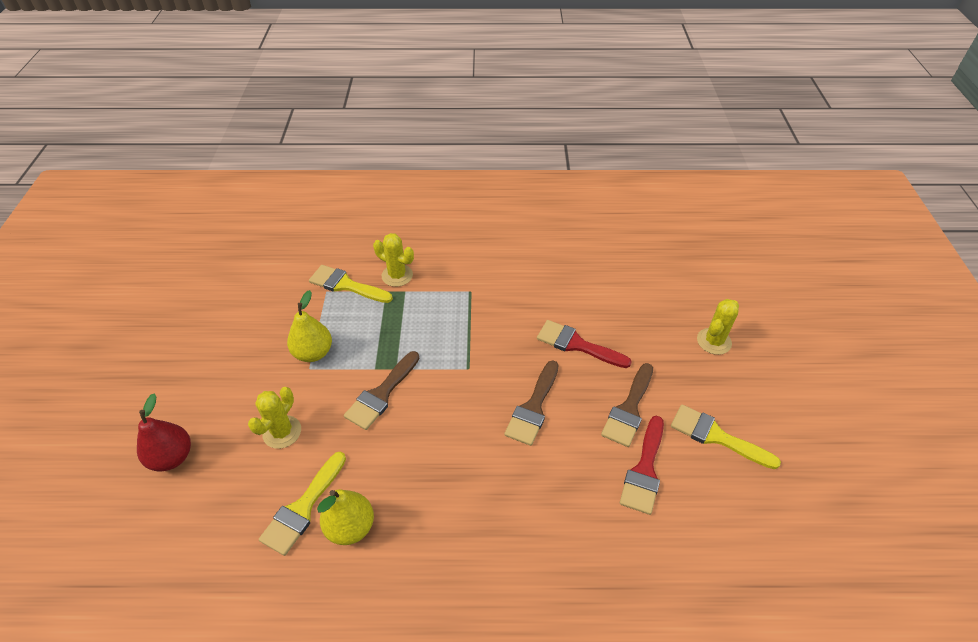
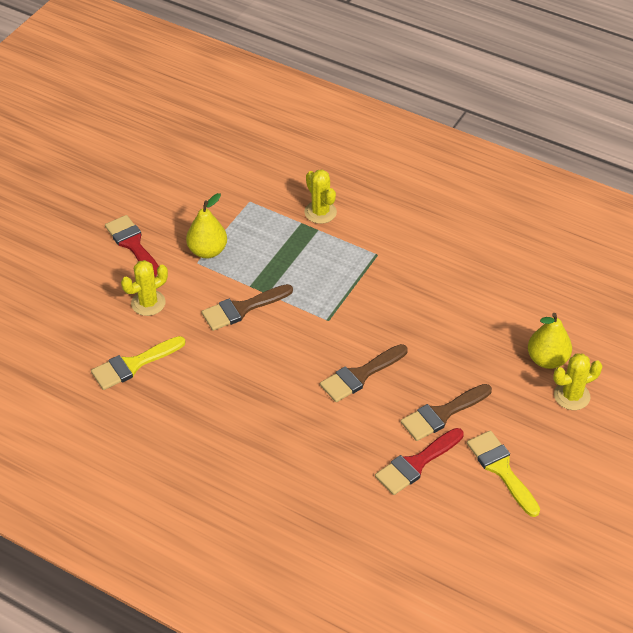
camera: 30 degrees right, 0 degrees up
(172, 457) = (60, 285): red pear -> none
(346, 285) = (270, 203): yellow brush -> none
(350, 527) = (159, 393): yellow pear -> yellow pear (547, 359)
(577, 344) = (439, 342): red brush -> red brush (133, 245)

